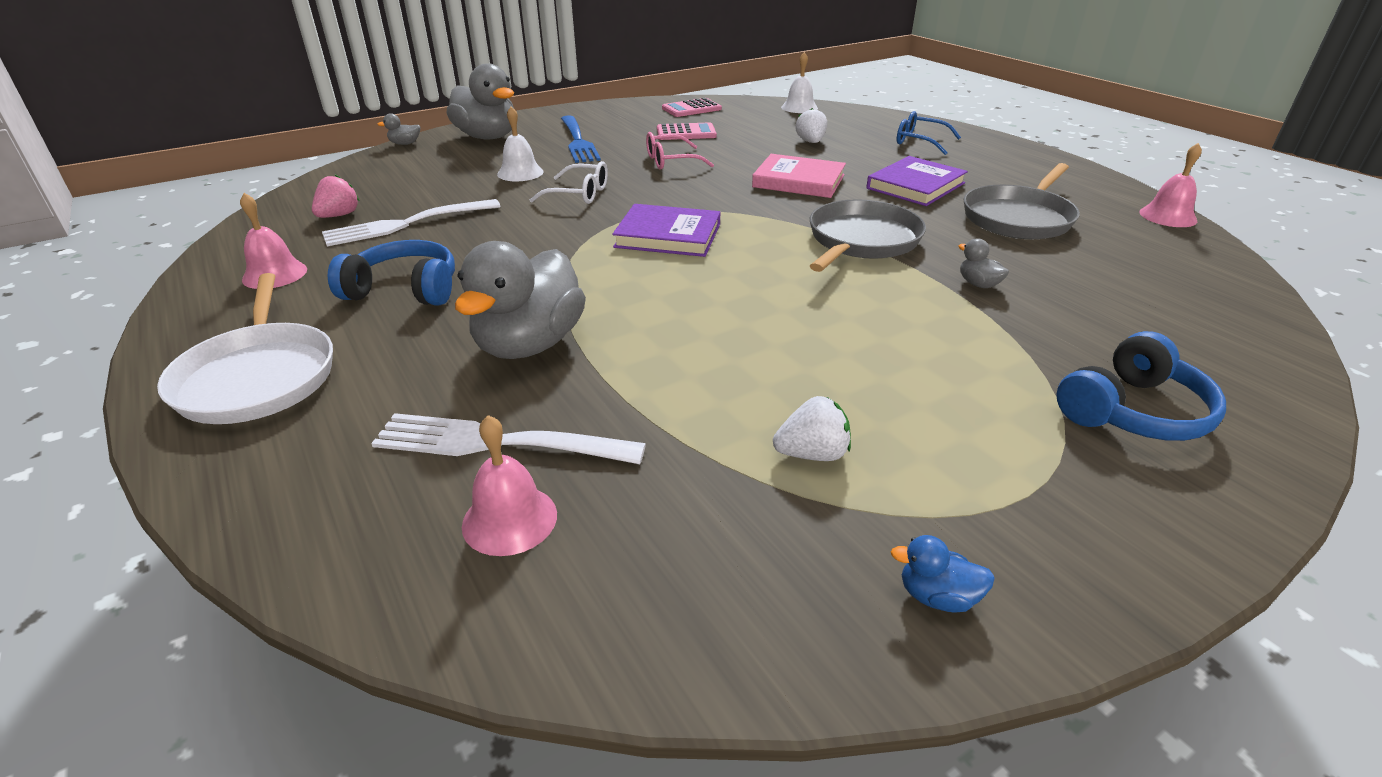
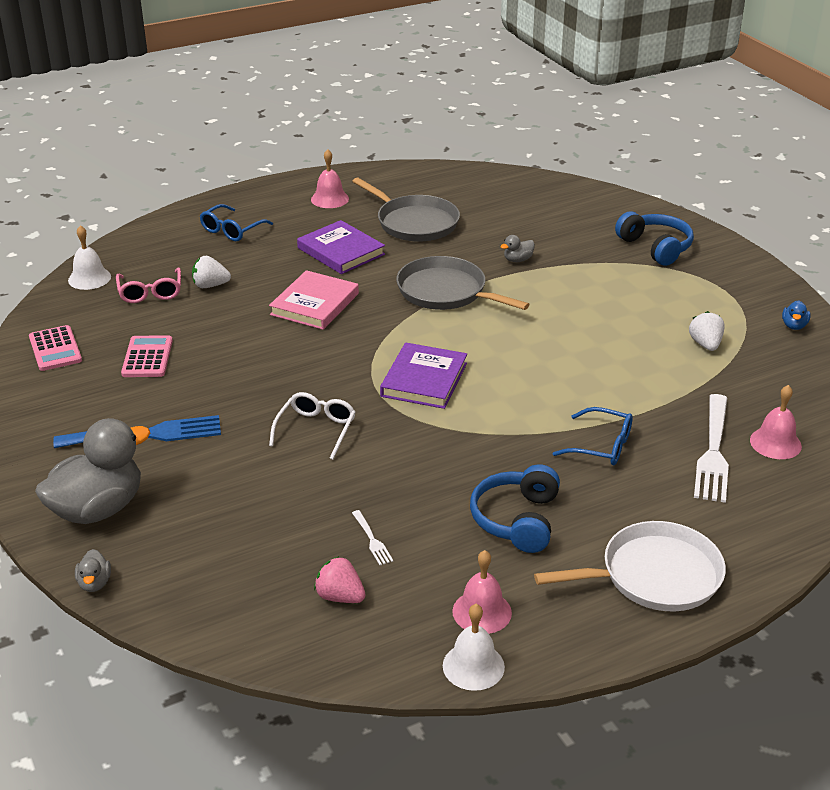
camera: 85 degrees left, 0 degrees up
(408, 223) = (371, 539): white fork -> white fork, size x0.45
(520, 173) = (241, 473): white bell -> white bell (473, 666)
(529, 344) = (601, 446): grey duck -> blue glasses
(671, 161) = (238, 371): pink glasses -> pink glasses (150, 292)
(1168, 216) = (420, 170): pink bell -> pink bell (330, 199)

